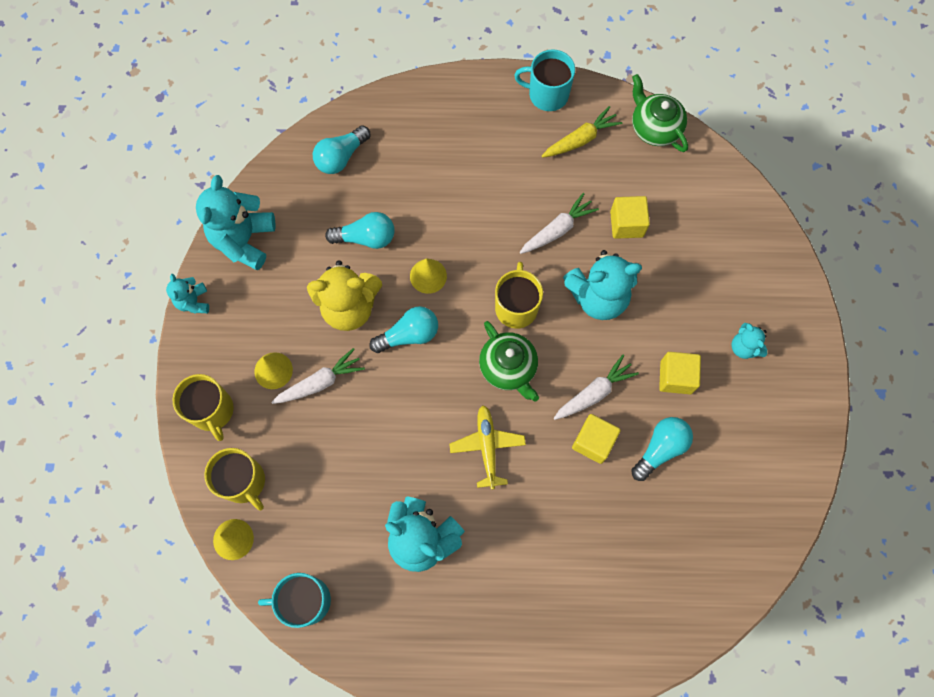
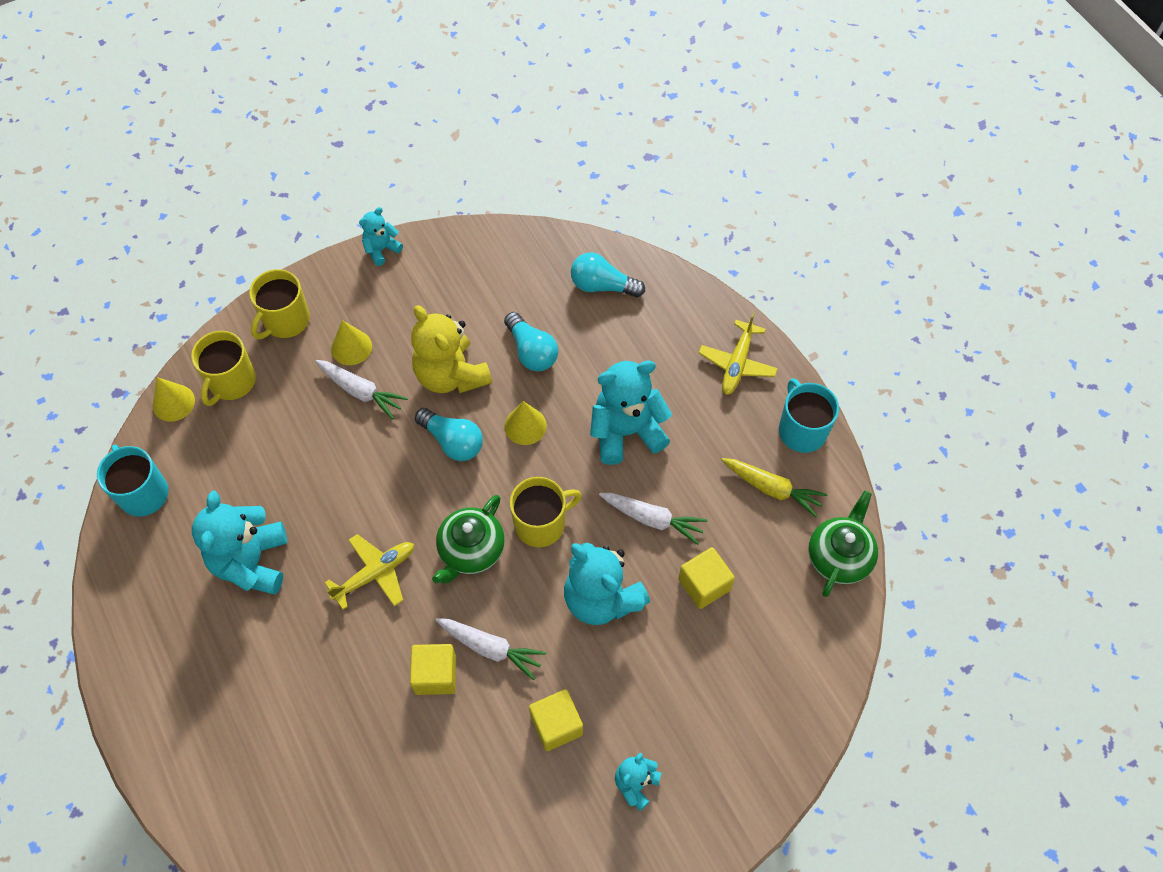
camera: 60 degrees right, 10 degrees down
(244, 240) = (466, 254): turquoise teddy bear -> turquoise teddy bear (626, 432)
(468, 104) = (737, 363): none -> yellow plane
(660, 449) = (465, 749): turquoise light bulb -> none

